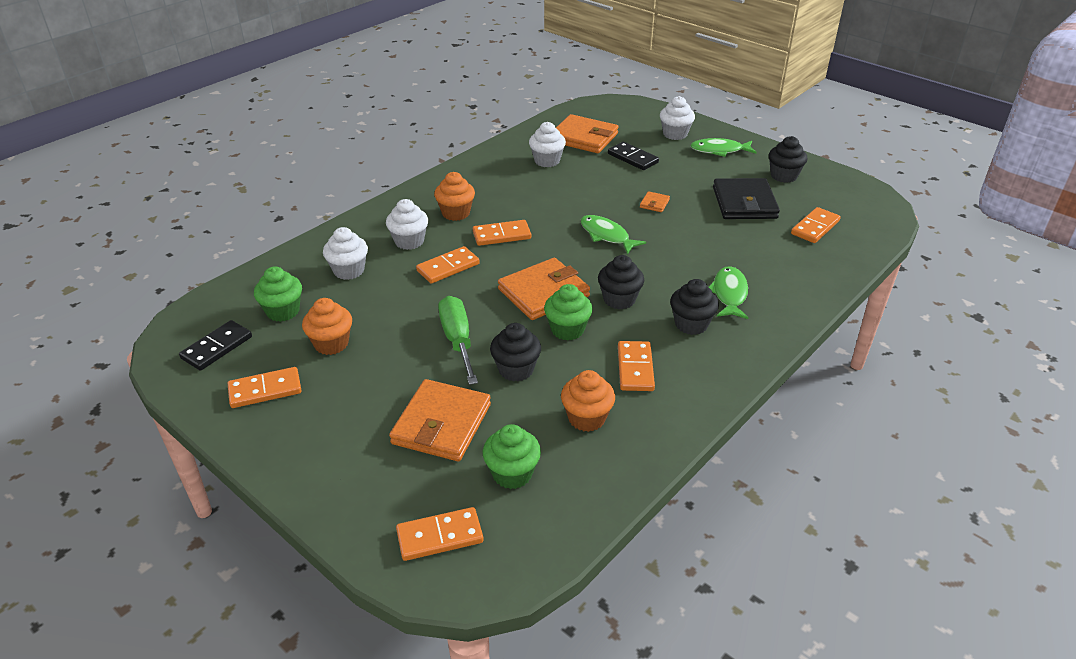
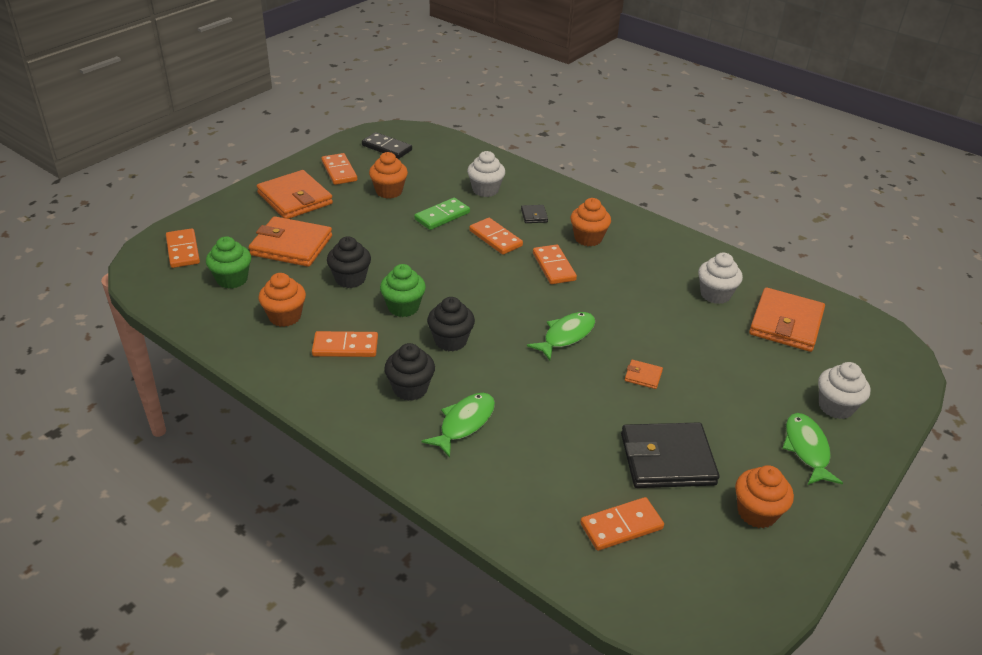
camera: 85 degrees right, 0 degrees up
(283, 311) = (429, 167): green cupcake -> none
(397, 302) = (442, 216): none -> green domino
(409, 241) = (534, 216): white cupcake -> black wallet
(458, 340) = (390, 248): green screwdriver -> none
(543, 292) = (459, 293): orange wallet -> orange wallet (295, 198)
(633, 158) = (749, 363): black domino -> none
(729, 294) = (464, 423): green fish -> green fish turned 60 degrees counterclockwise
(783, 176) = (757, 512): black cupcake -> orange cupcake
(815, 227) = (621, 526): orange domino -> orange domino turned 60 degrees counterclockwise

